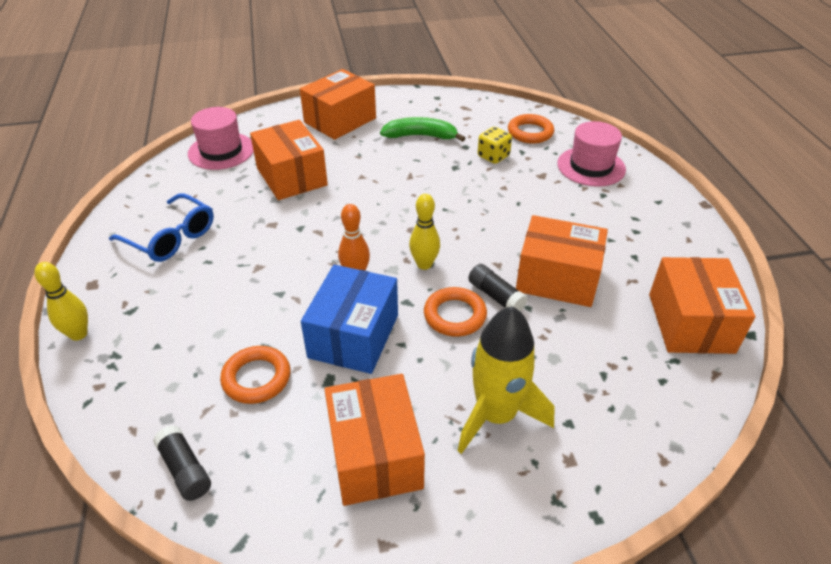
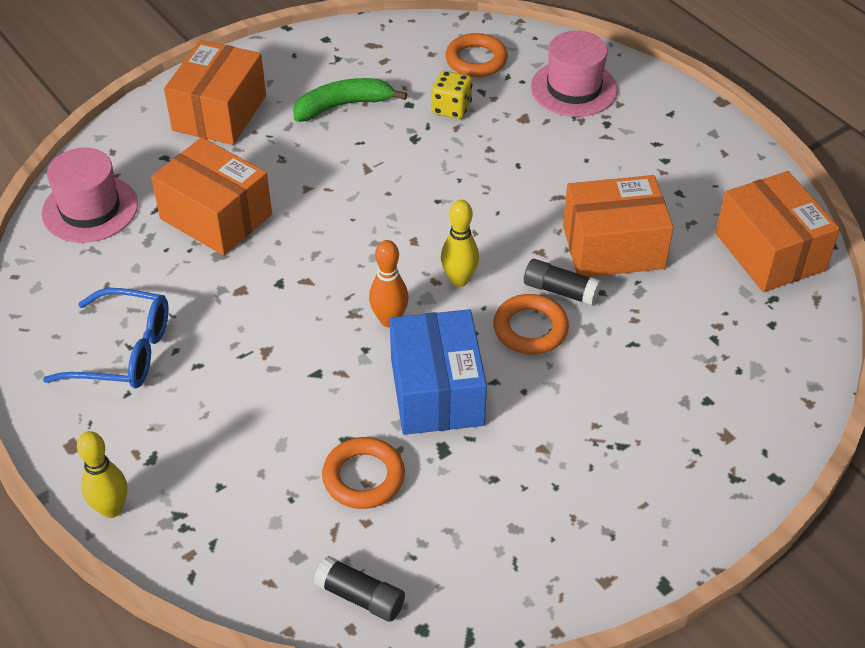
camera: 25 degrees left, 5 degrees up
(375, 455) = (542, 505): orange box -> none
(496, 415) = (635, 419): yellow rocket -> none

